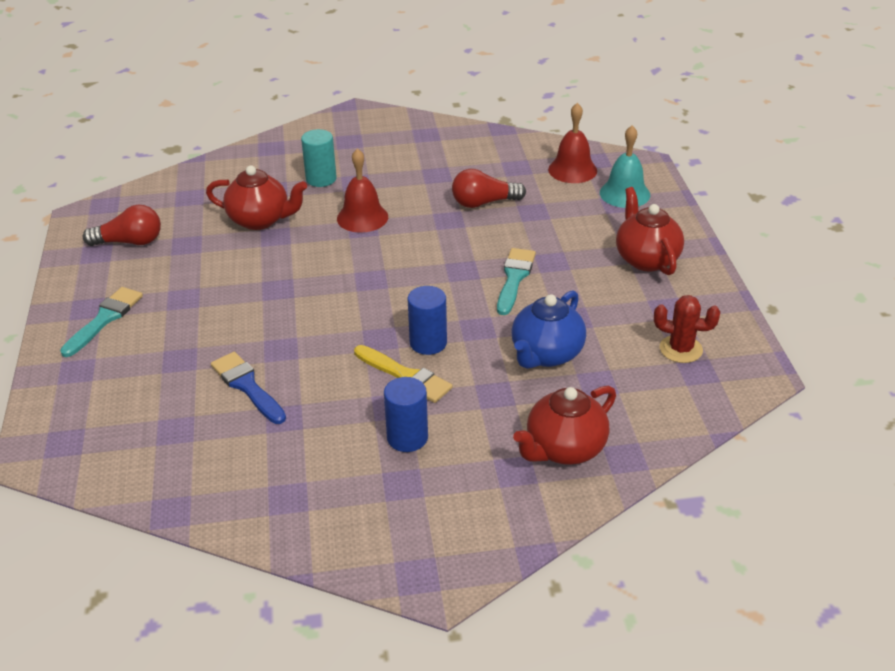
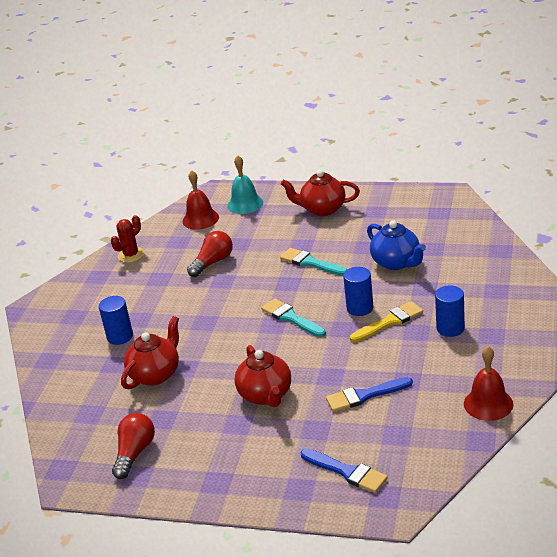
camera: 65 degrees left, 5 degrees down
(104, 319) = (239, 471): turquoise brush -> turquoise brush (291, 318)
(105, 401) = (346, 472): none -> blue brush
(321, 179) = (120, 336): turquoise cylinder -> blue cylinder
(362, 217) = (191, 321): red bell -> red bell (488, 404)
(483, 203) = (213, 262): red light bulb -> red light bulb turned 150 degrees counterclockwise
(564, 449) = (485, 270): red teapot -> red teapot (266, 395)
(681, 349) = (417, 214): red cactus -> red cactus (131, 255)

